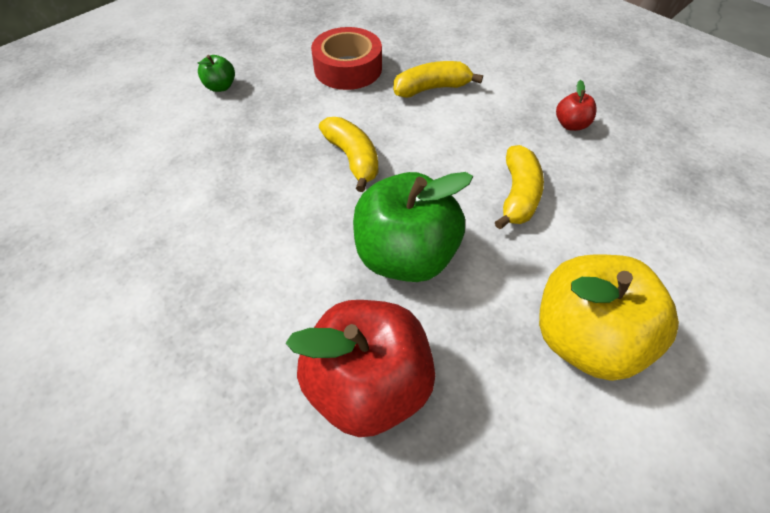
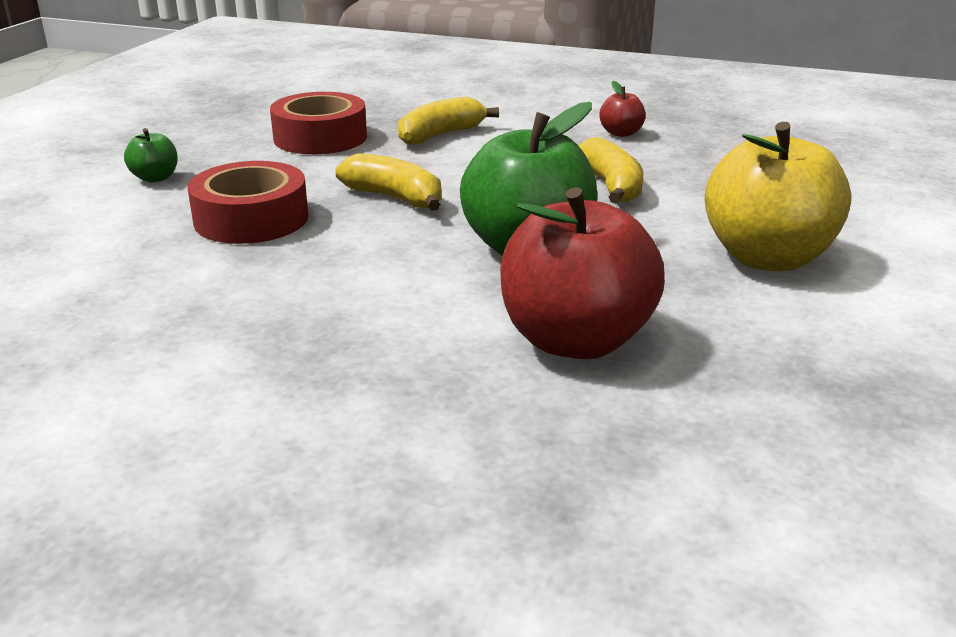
camera: 25 degrees left, 25 degrees down
(249, 153) = (251, 219): none -> red tape

